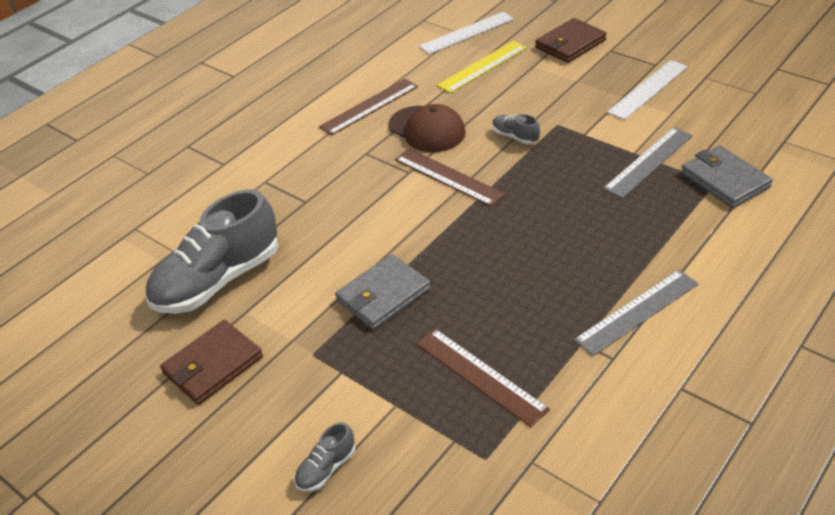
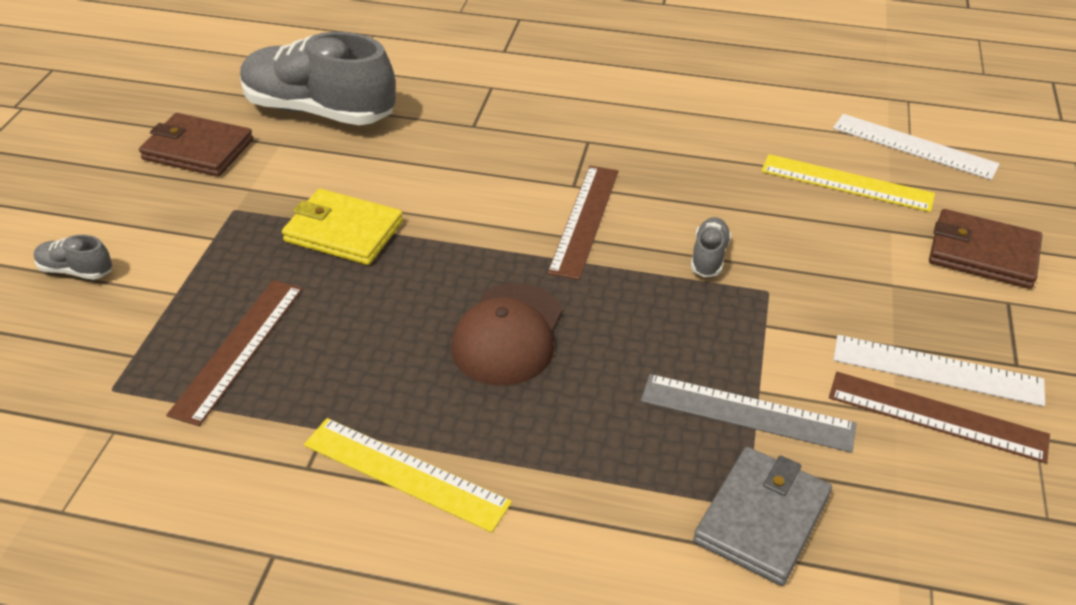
camera: 60 degrees right, 0 degrees up
(369, 106) = (680, 115): brown ruler -> brown ruler (937, 416)
(383, 295) = (343, 232): grey wallet -> yellow wallet
(427, 129) = (668, 175): brown cap -> brown cap (508, 334)
(637, 312) = (405, 473): grey ruler -> yellow ruler

